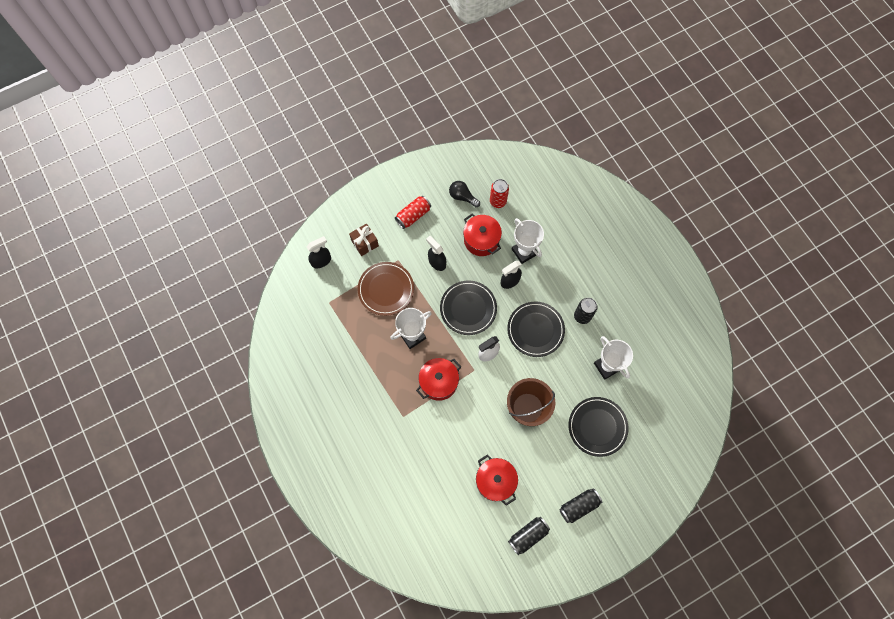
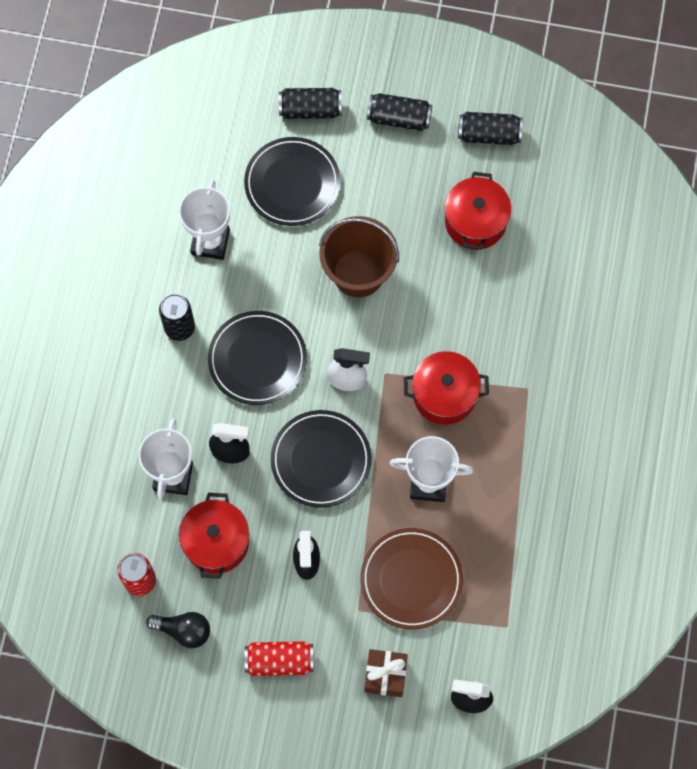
camera: 140 degrees left, 0 degrees up
(462, 197) = (184, 630): black light bulb -> black light bulb turned 60 degrees counterclockwise
(624, 473) = (310, 110): none -> black can

